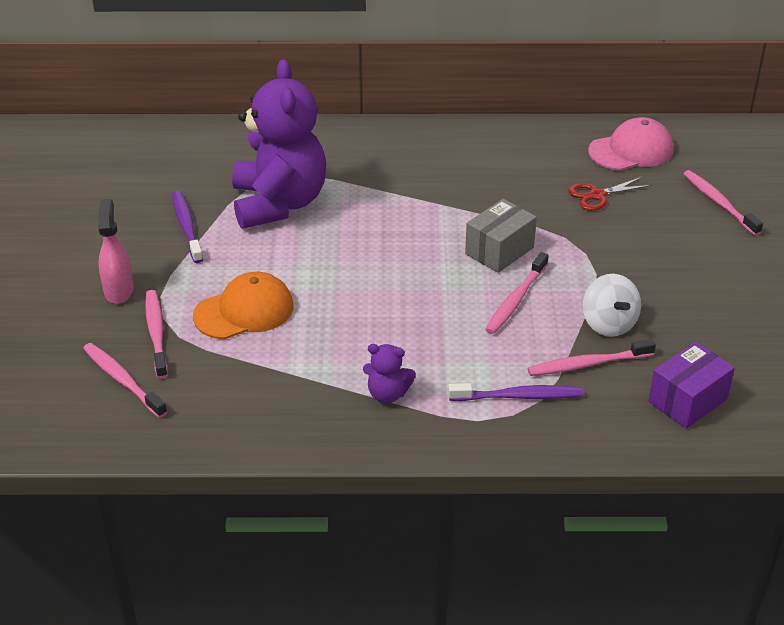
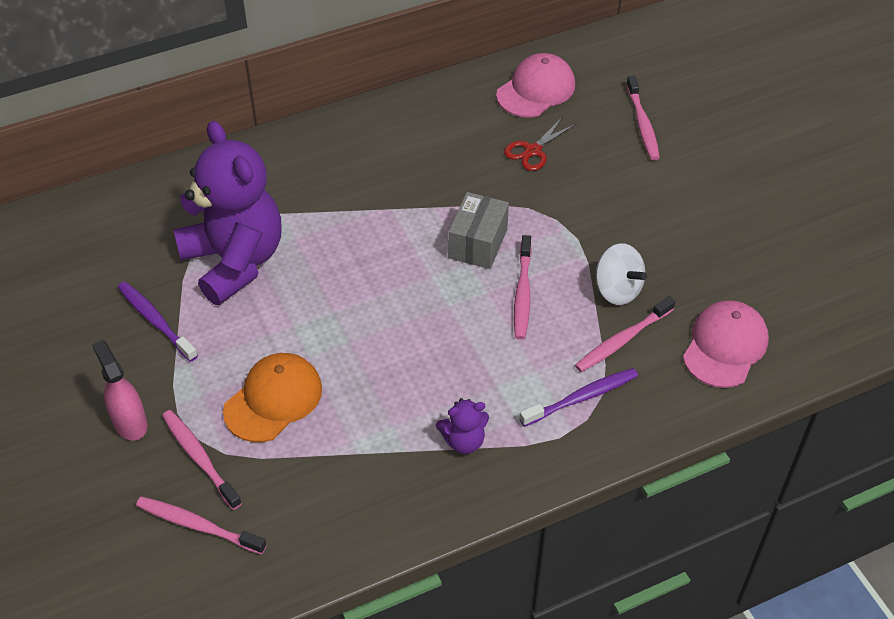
camera: 25 degrees left, 10 degrees up
(687, 400) = (725, 346): purple box -> pink cap
(719, 203) = (642, 124): pink toothbrush -> pink toothbrush turned 135 degrees counterclockwise

